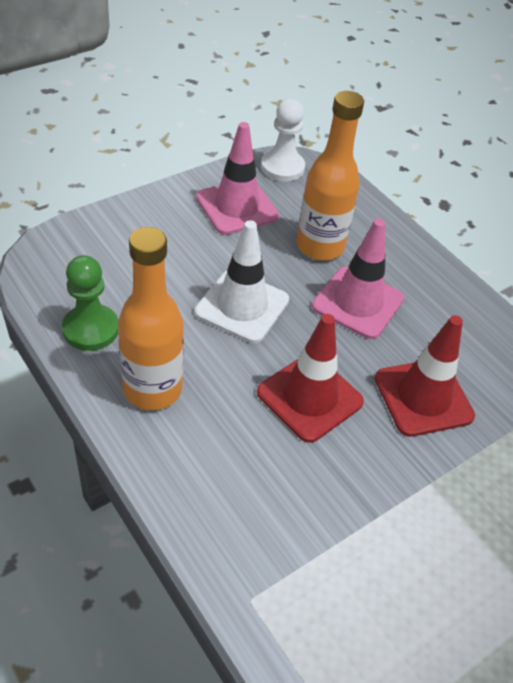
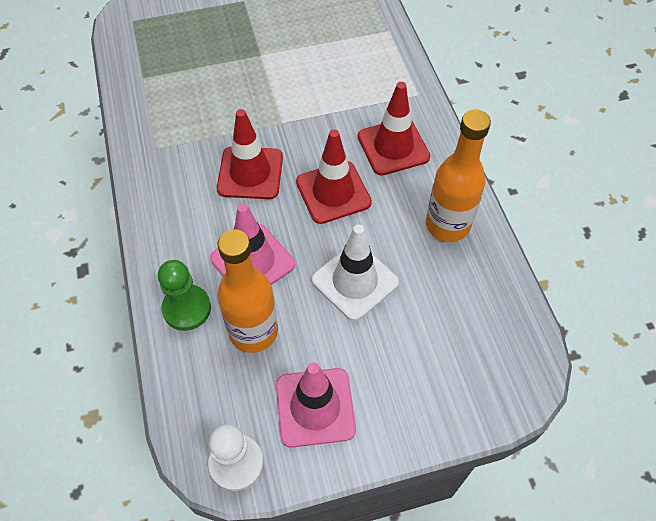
camera: 155 degrees left, 10 degrees up
(91, 329) = (488, 288): green pawn -> green pawn (187, 308)
(257, 484) = (393, 147): none -> red traffic cone

